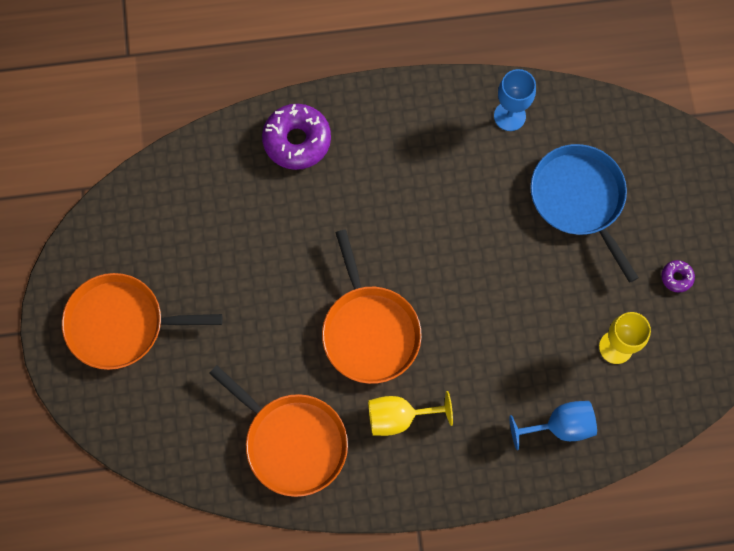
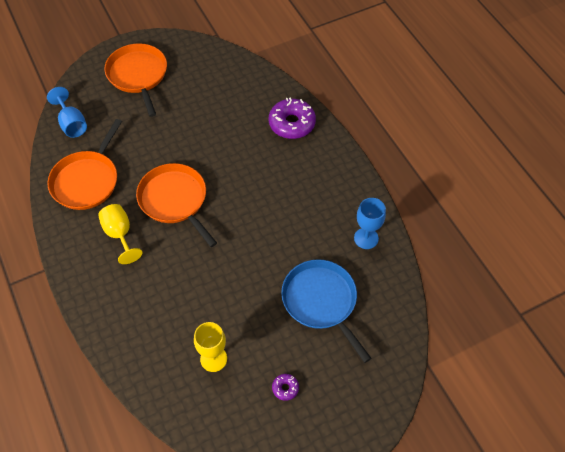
camera: 70 degrees right, 15 degrees down
(369, 331) = (175, 200): orange pan -> orange pan turned 90 degrees clockwise
(560, 426) = (141, 337): blue goblet -> blue goblet (72, 124)
(579, 199) = (321, 301): blue pan -> blue pan turned 75 degrees counterclockwise

